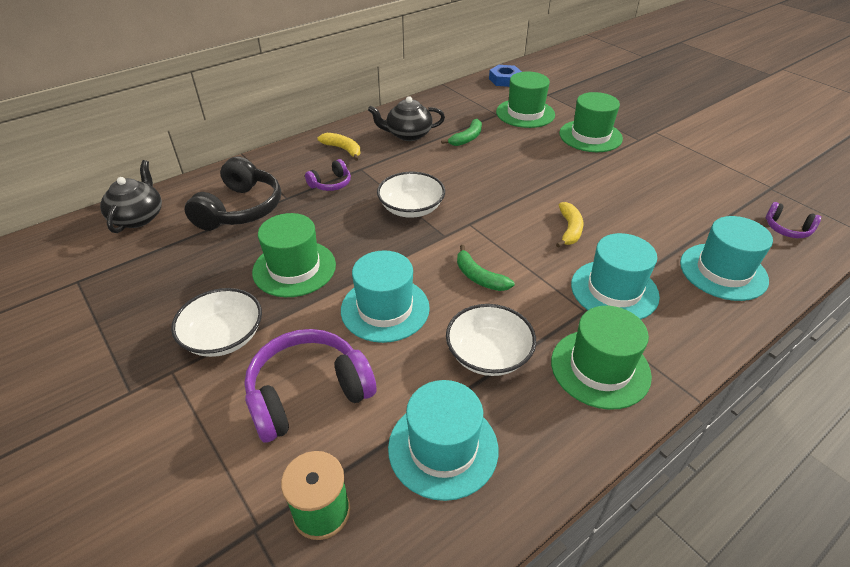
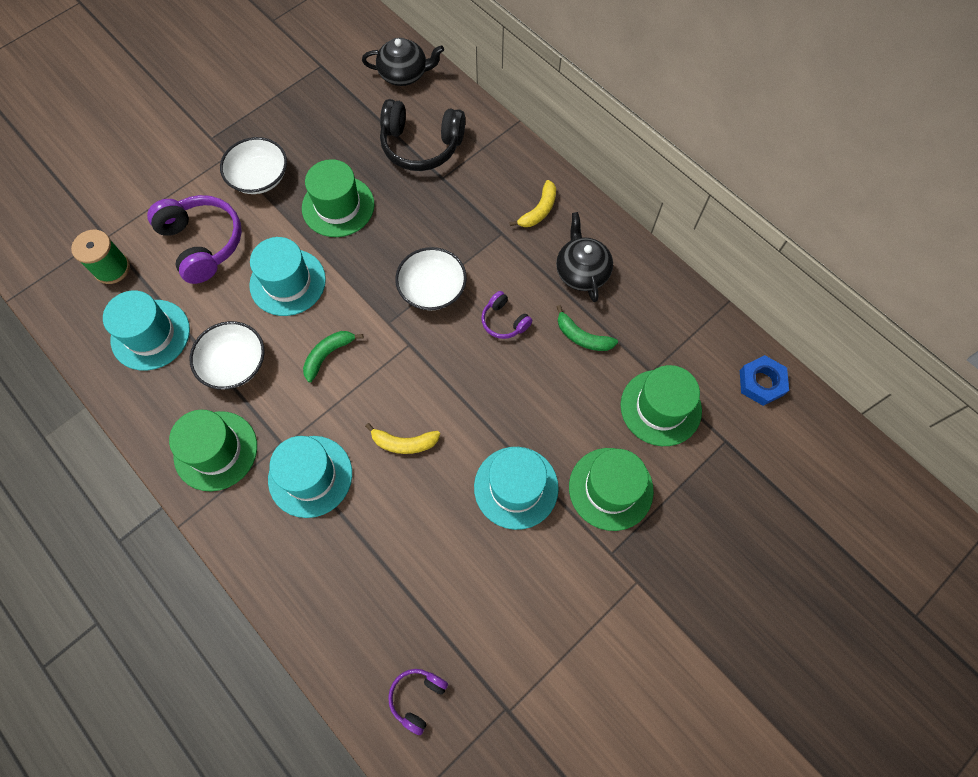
camera: 85 degrees right, 25 degrees up
(331, 184) = (470, 210): purple headphones -> purple headphones (504, 321)
(723, 271) = (339, 594): turquoise hat -> turquoise hat (516, 487)

